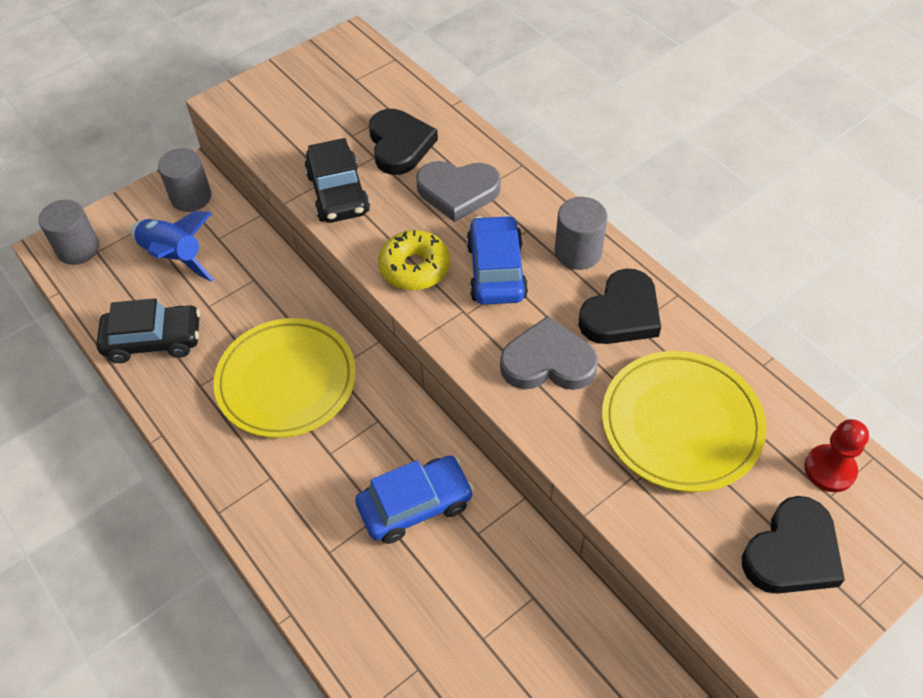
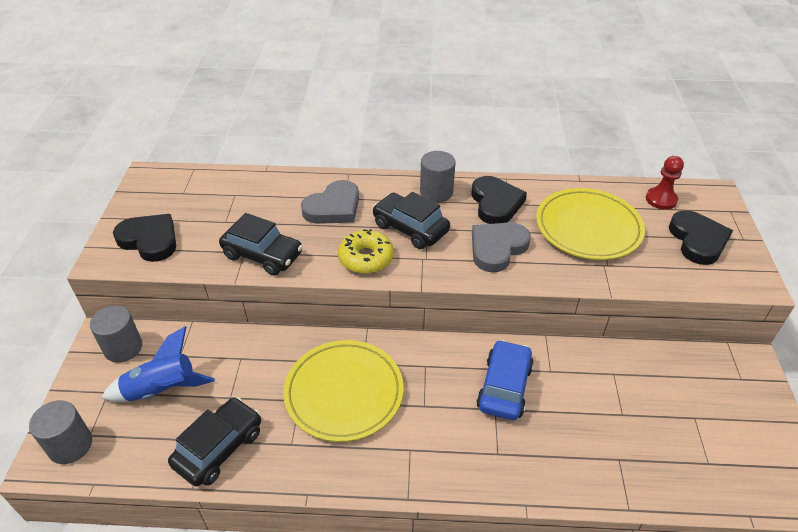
camera: 50 degrees left, 10 degrees down
(399, 145) = (264, 207): black heart -> black heart (149, 240)
(496, 270) = (410, 228): blue car -> black car

